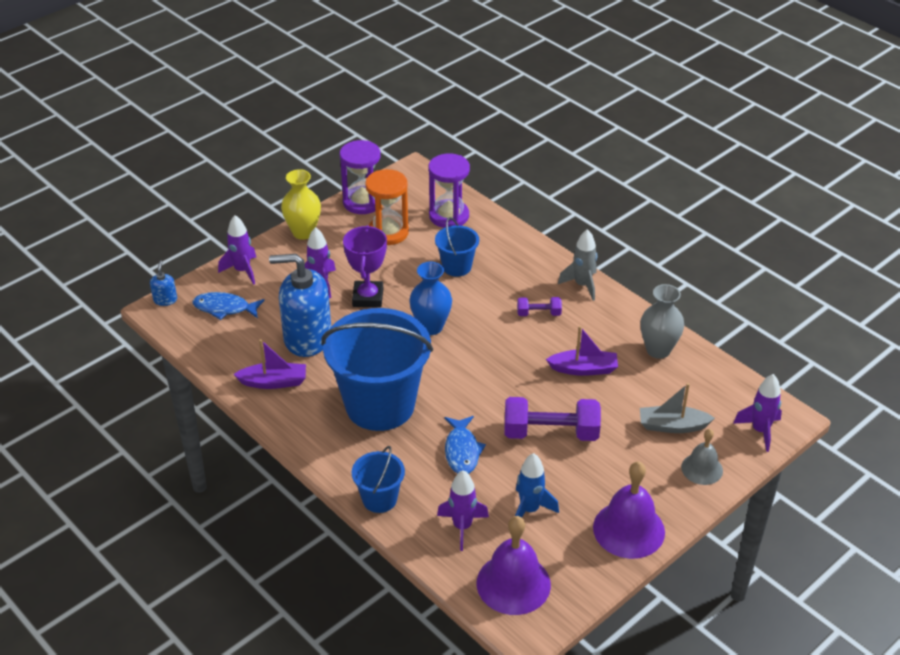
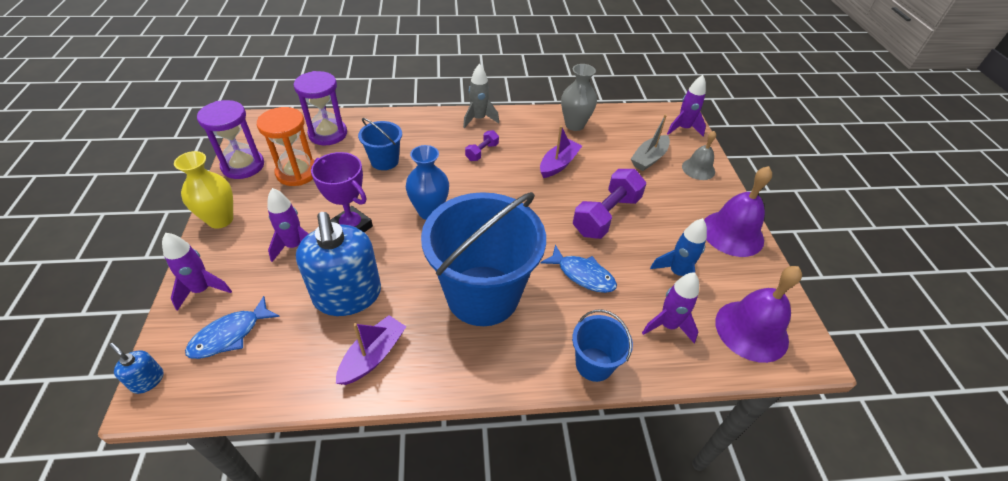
camera: 55 degrees left, 5 degrees up
(307, 338) = (347, 295): blue soap dispenser -> blue soap dispenser turned 60 degrees counterclockwise

